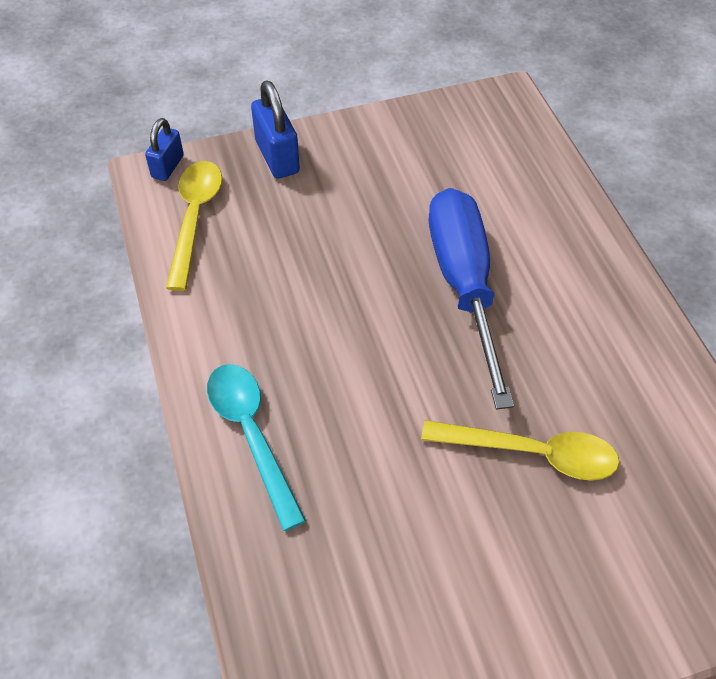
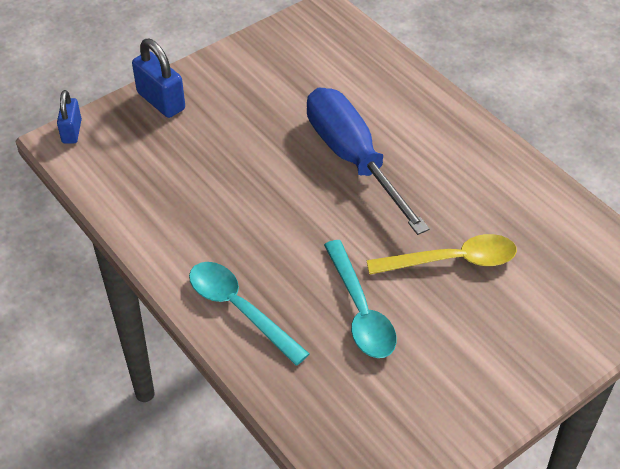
camera: 20 degrees left, 5 degrees down
(195, 219) = (115, 165): yellow spoon -> none
(391, 483) = (360, 310): none -> turquoise spoon

